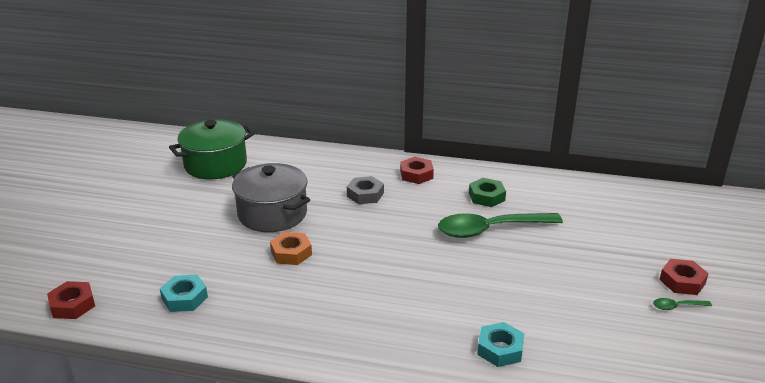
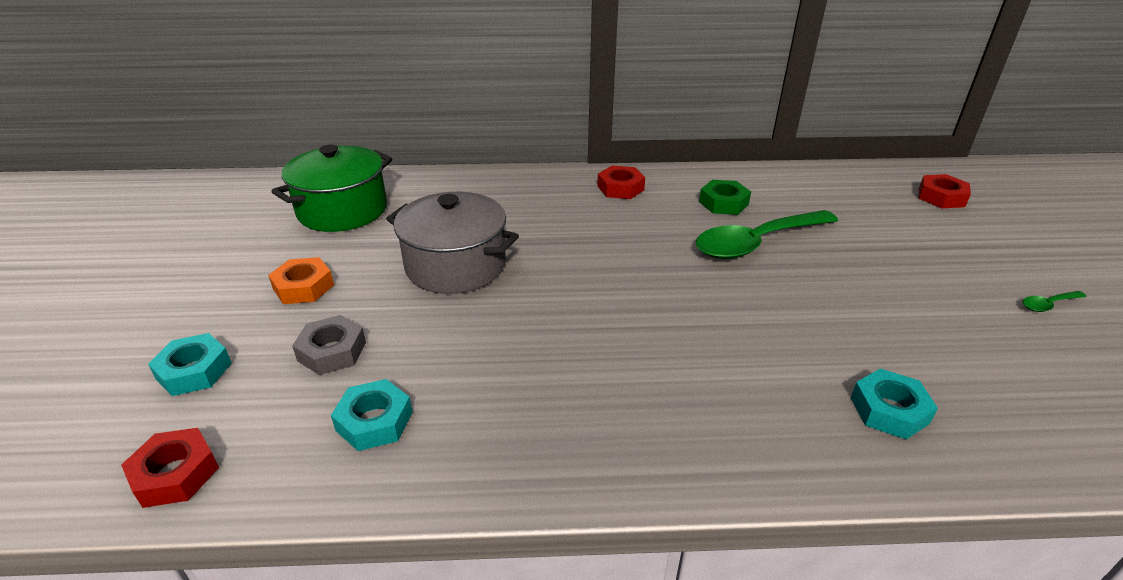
camera: 15 degrees left, 5 degrees up
(96, 253) = (194, 371): none -> turquoise nut
(291, 253) = (510, 318): orange nut -> orange nut (303, 287)
(365, 194) = (570, 221): grey nut -> grey nut (332, 351)
(682, 281) = (1025, 271): red nut -> red nut (941, 197)

